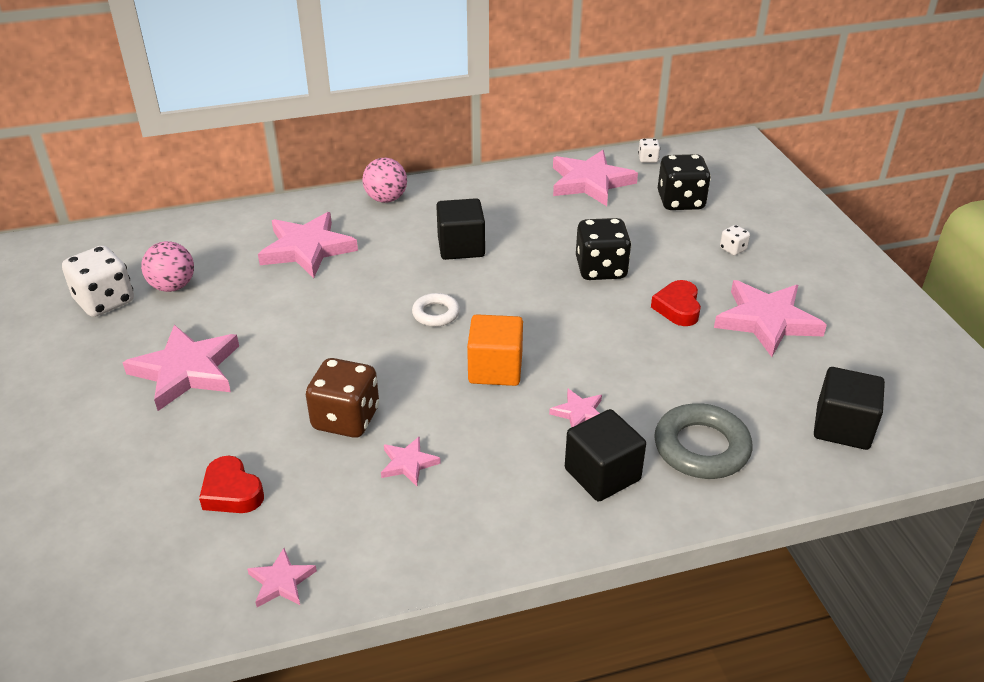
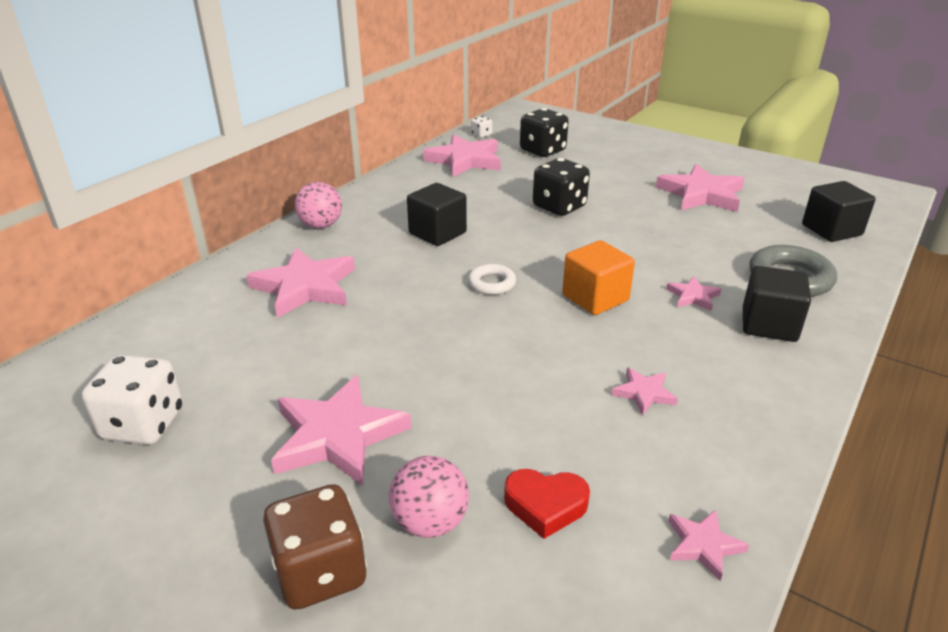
camera: 40 degrees left, 5 degrees down
(173, 286) = (208, 375): pink ball -> pink ball (430, 522)
(346, 419) = (545, 390): brown dice -> brown dice (320, 572)
(678, 308) = (643, 208): red heart -> none
(733, 249) = (617, 164): white dice -> none

